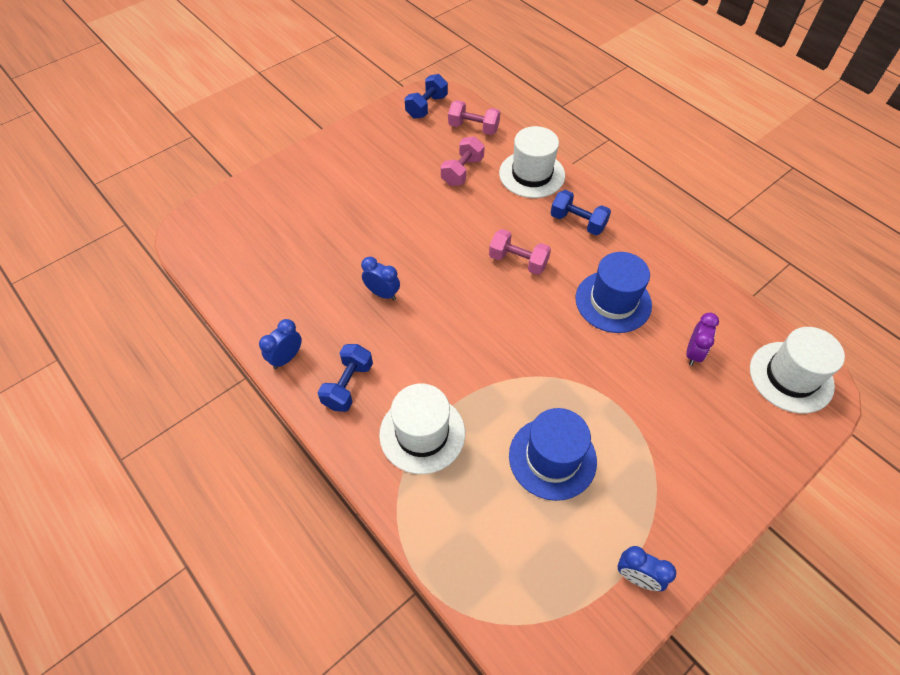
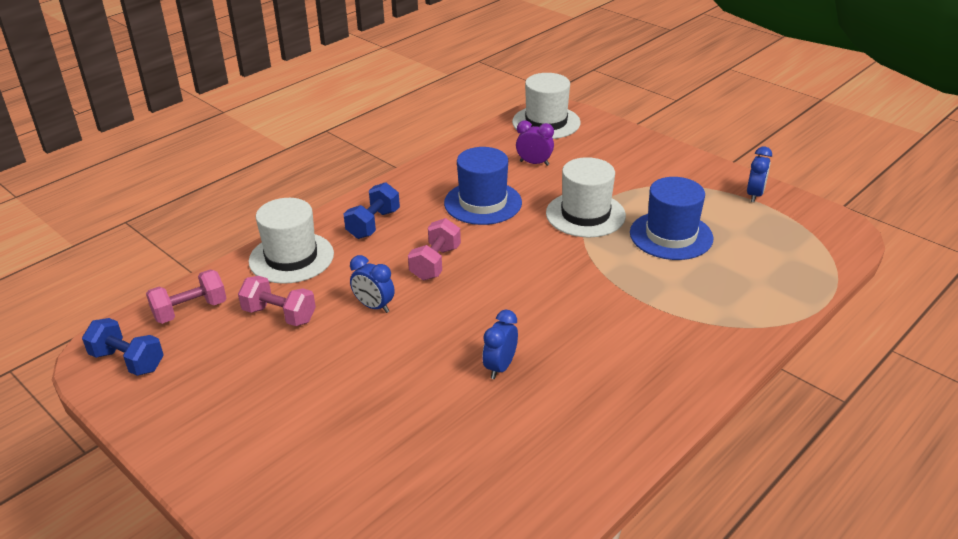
camera: 95 degrees left, 20 degrees down
(286, 358) = (621, 444): blue clock -> blue clock (374, 306)
(348, 385) = (642, 380): blue dumbbell -> none
(422, 433) = (680, 316): white hat -> white hat (585, 214)
(473, 128) = (190, 310): pink dumbbell -> pink dumbbell turned 45 degrees clockwise

